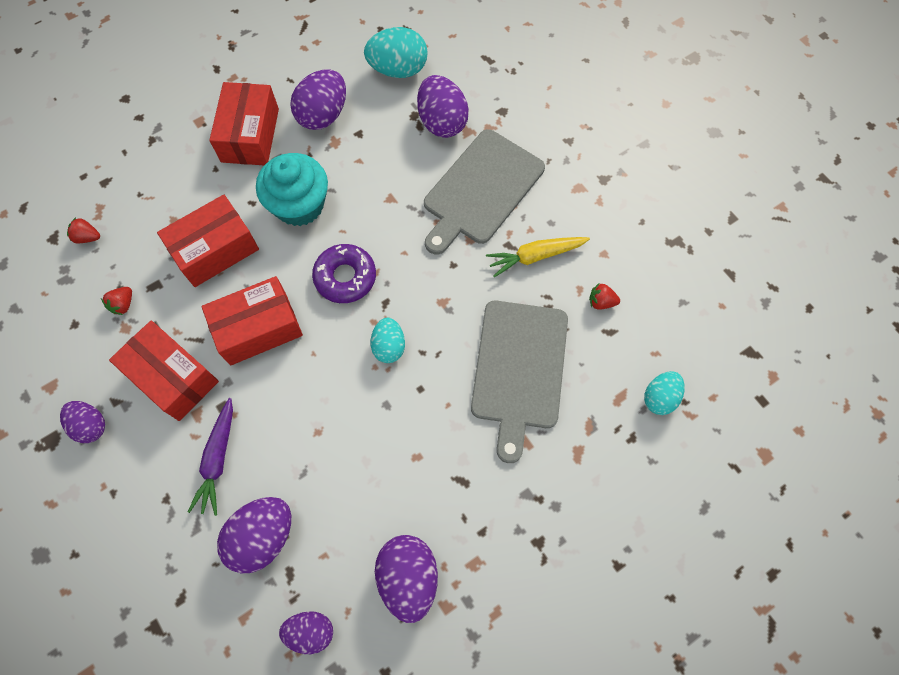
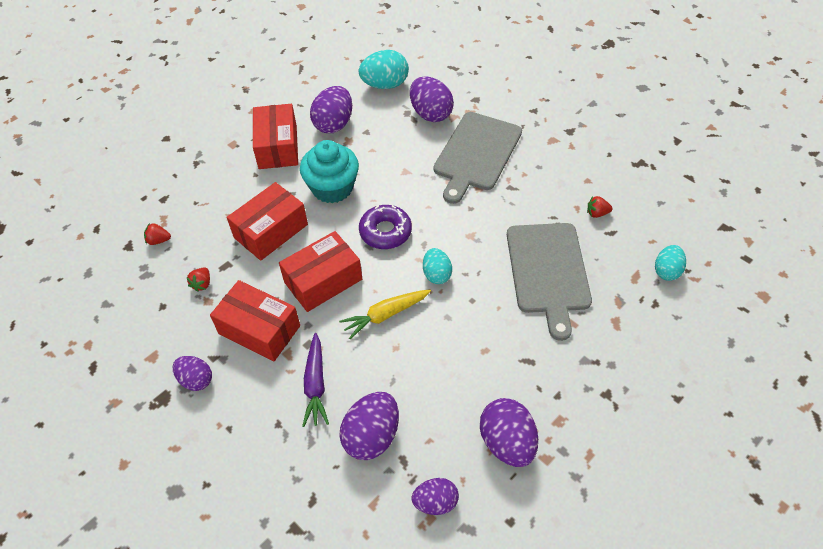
camera: 10 degrees left, 15 degrees down
(535, 256) = (534, 191): yellow carrot -> yellow carrot (385, 315)

